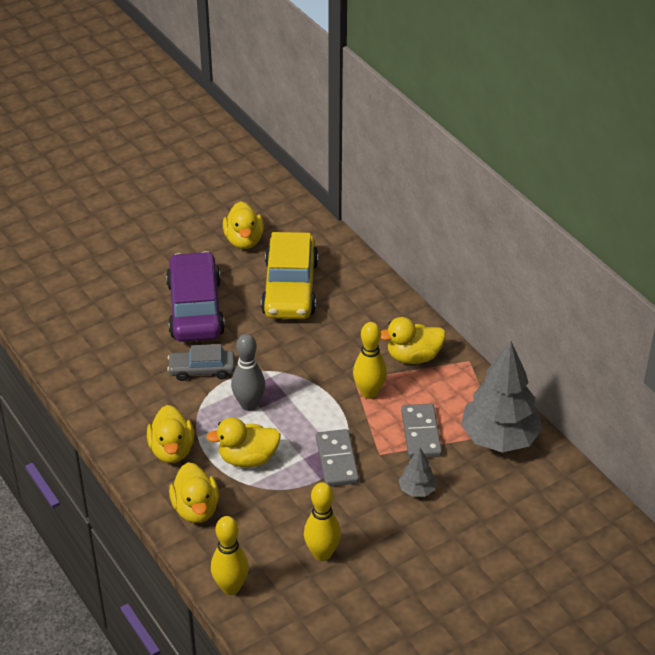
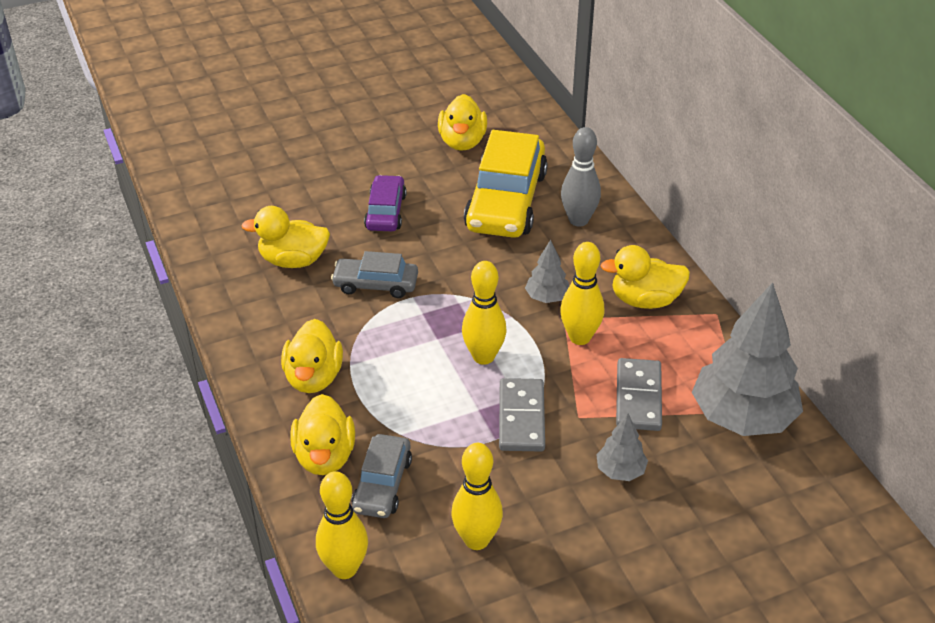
camera: 10 degrees right, 0 degrees up
(195, 308) = (386, 212): purple car -> purple car, size x0.54
(244, 523) = (382, 484): none -> grey car
(248, 458) = (407, 400): yellow duck -> yellow duck (293, 260)
(249, 405) = (424, 333): grey bowling pin -> grey bowling pin (578, 220)
(299, 417) = (483, 357): none -> yellow bowling pin
(338, 364) = (547, 297): none -> grey tree

